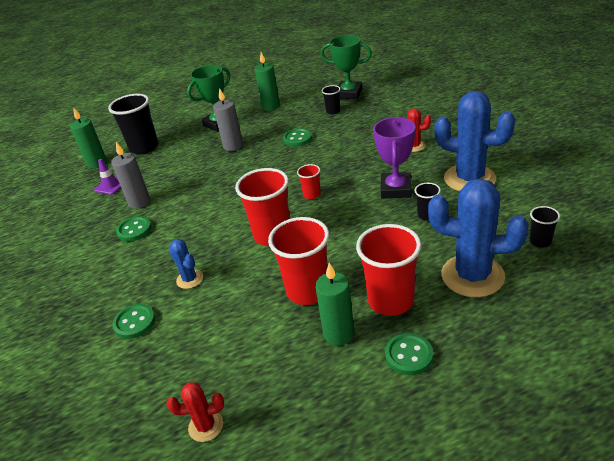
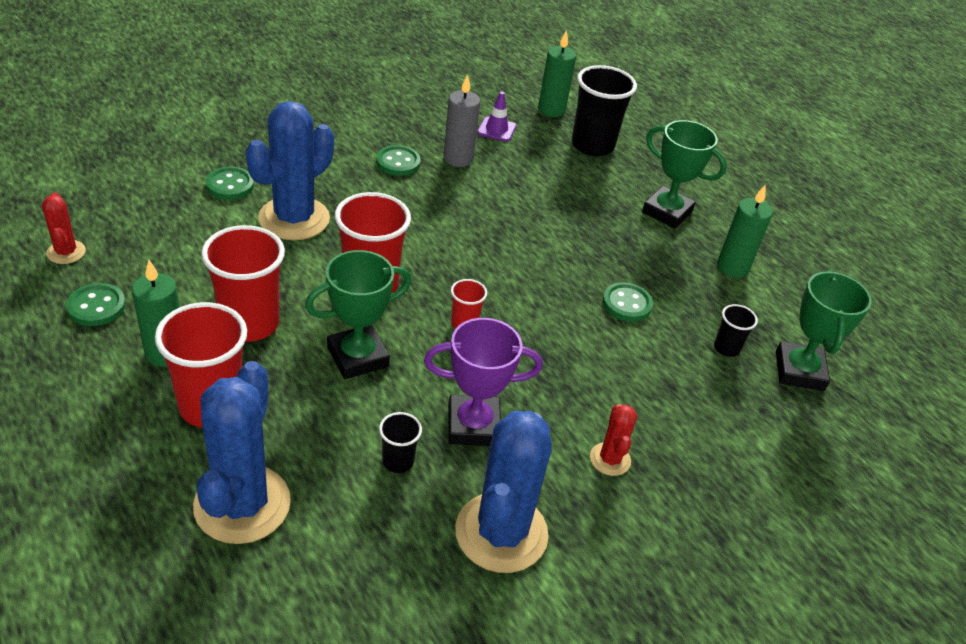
camera: 70 degrees right, 5 degrees up
(190, 279) = (294, 219): blue cactus -> blue cactus, size x2.07
(233, 146) = (600, 232): grey candle -> none
(341, 236) = (357, 357): none -> green trophy
(408, 355) = (110, 419): green button -> green button (96, 306)
(540, 241) = (308, 611): black cup -> none

